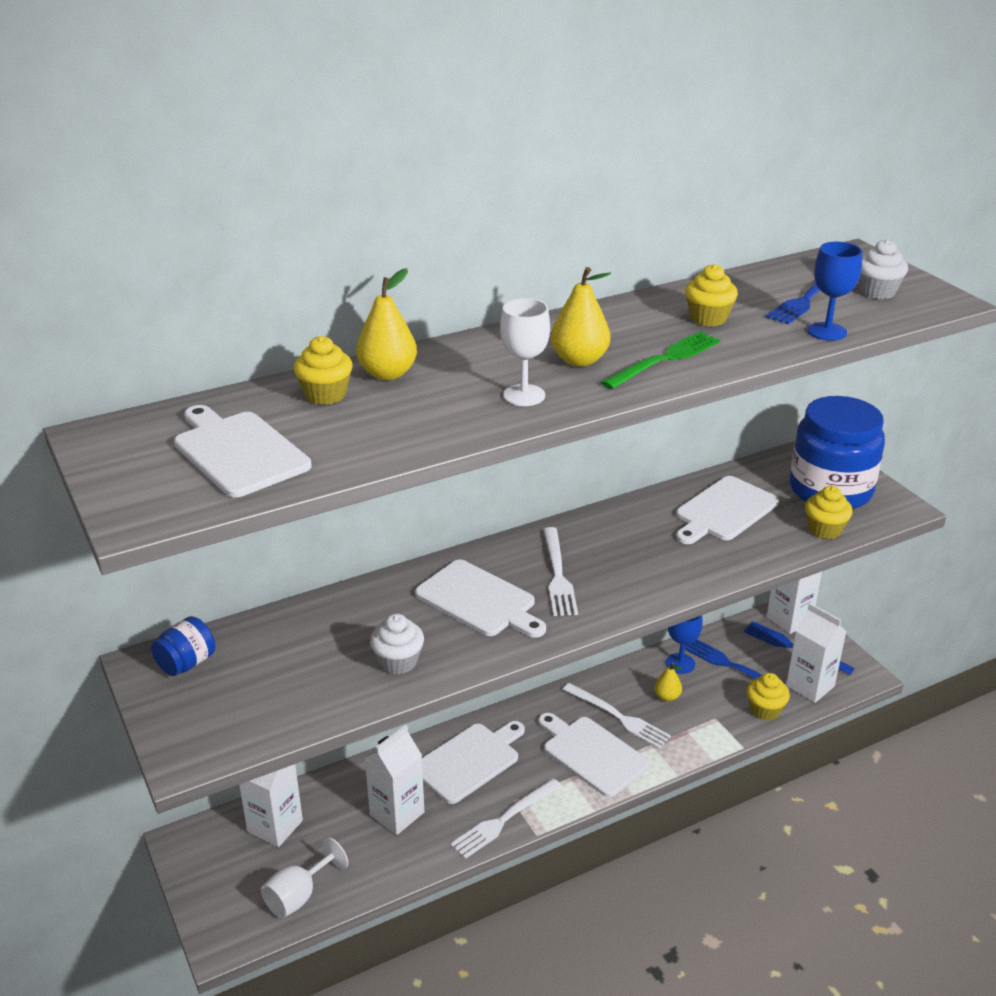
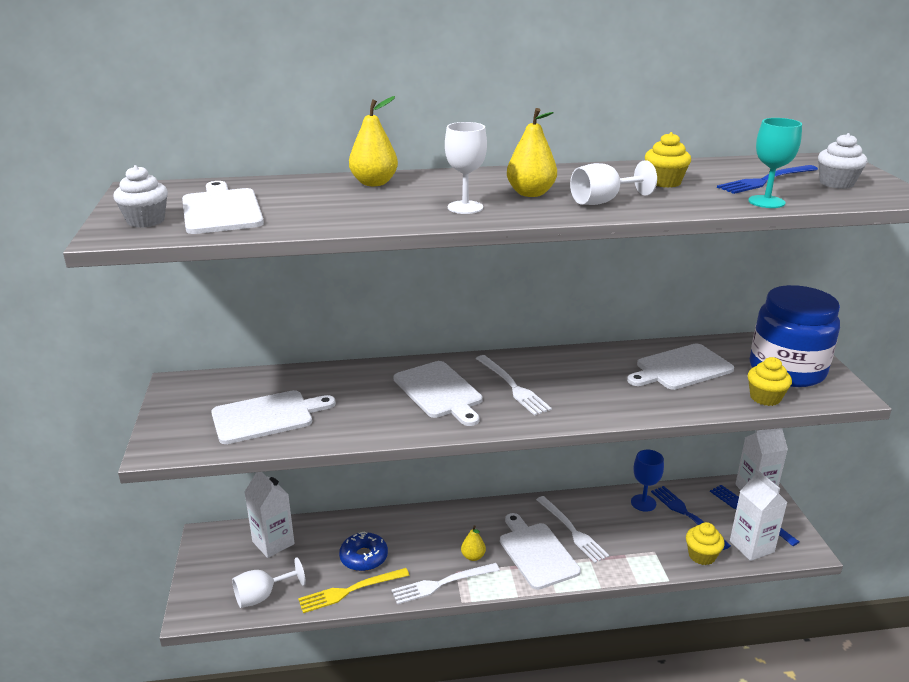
camera: 20 degrees right, 5 degrees down
(187, 663) = (204, 389): blue jar -> none
(325, 394) = (317, 188): yellow cupcake -> none
(397, 813) = (364, 557): white carton -> blue donut
(398, 662) = (351, 420): white cupcake -> white cupcake (146, 221)
(402, 858) = (350, 590): none -> yellow fork
(469, 761) = (437, 533): white cutting board -> white cutting board (267, 416)
(558, 575) = (512, 386): white fork -> white fork turned 45 degrees counterclockwise
(665, 359) = (603, 201): green fork -> white goblet
(667, 696) = (620, 525): yellow pear -> yellow pear (473, 556)
(827, 331) = (766, 202): blue goblet -> turquoise goblet

